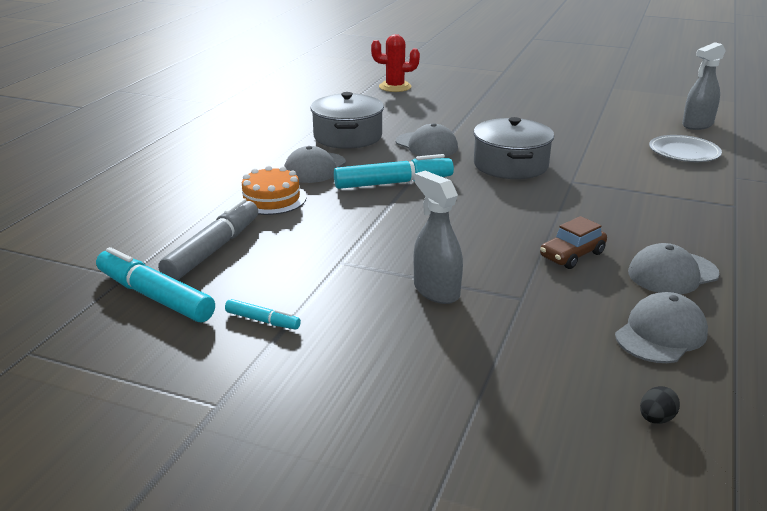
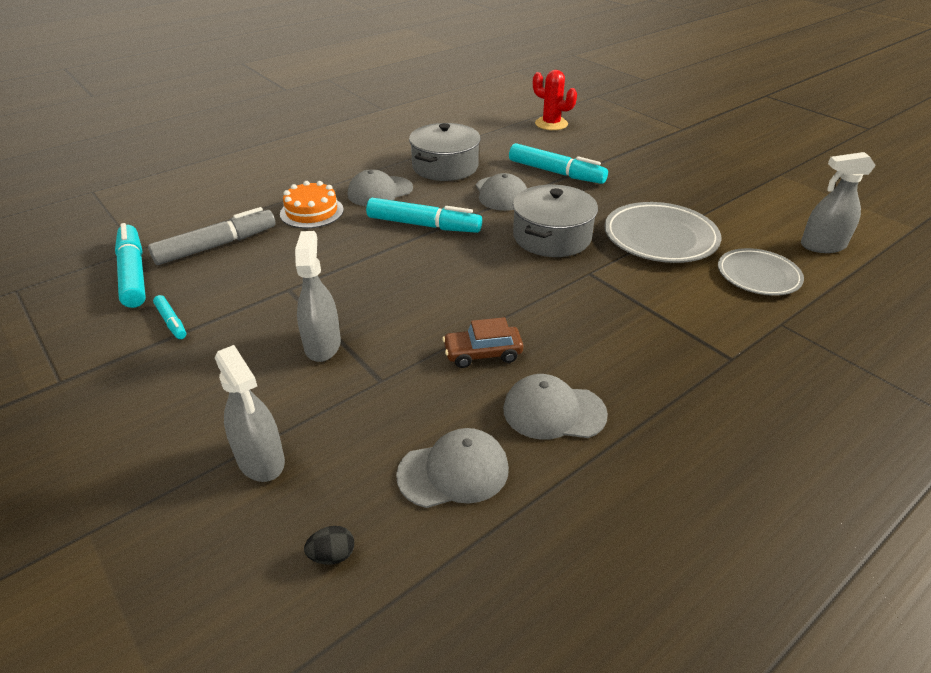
camera: 30 degrees right, 10 degrees up
(449, 120) = (556, 172): none -> turquoise marker
(508, 385) = (261, 460): none -> grey spray bottle
(589, 146) = (660, 238): none -> grey plate

